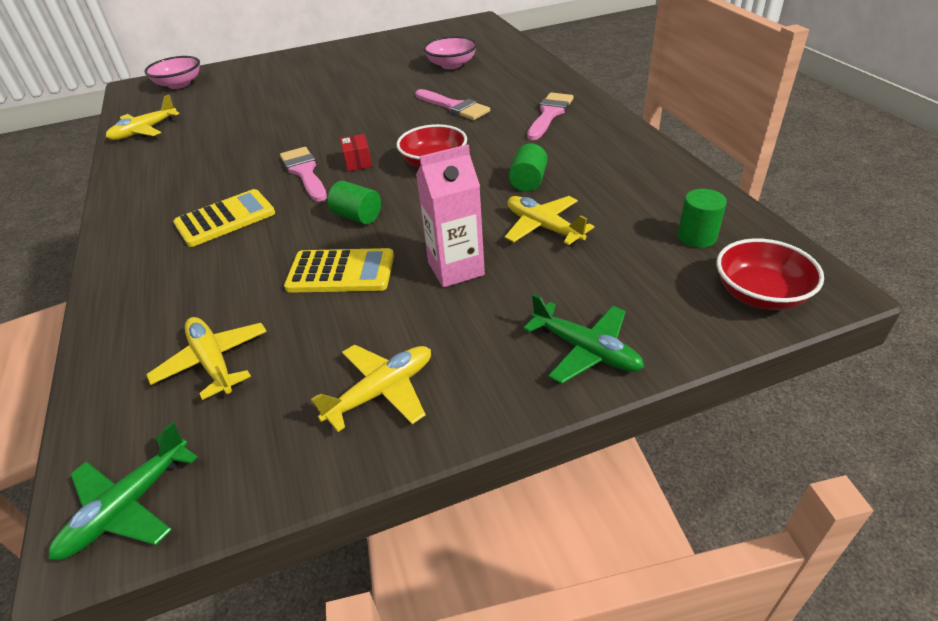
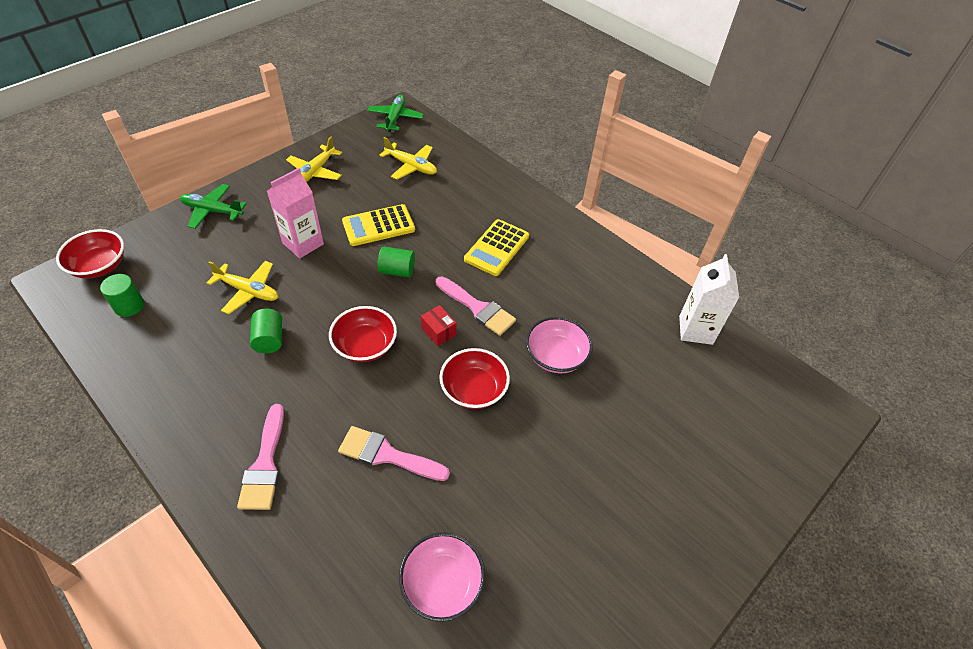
camera: 150 degrees right, 10 degrees up
(144, 131) = (695, 330): yellow plane -> white carton
(179, 84) = (779, 429): pink bowl -> pink bowl (556, 356)
(361, 126) = (474, 390): none -> red bowl

